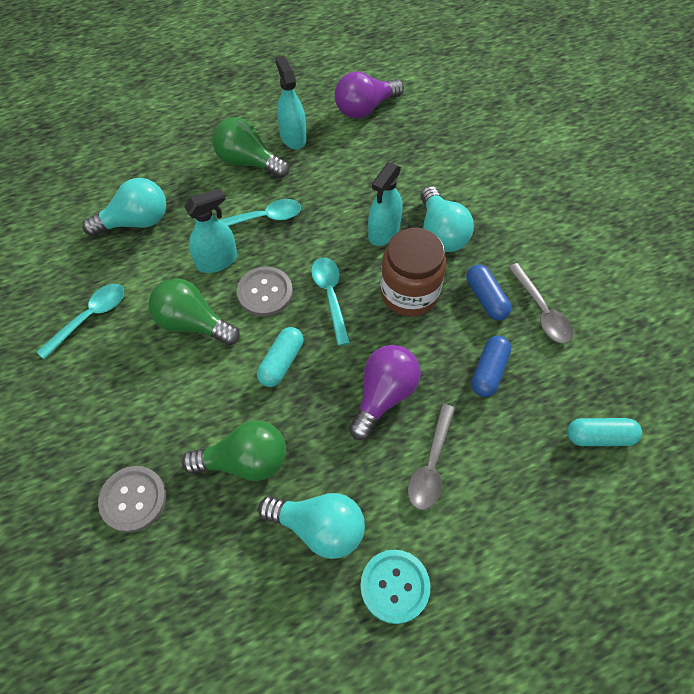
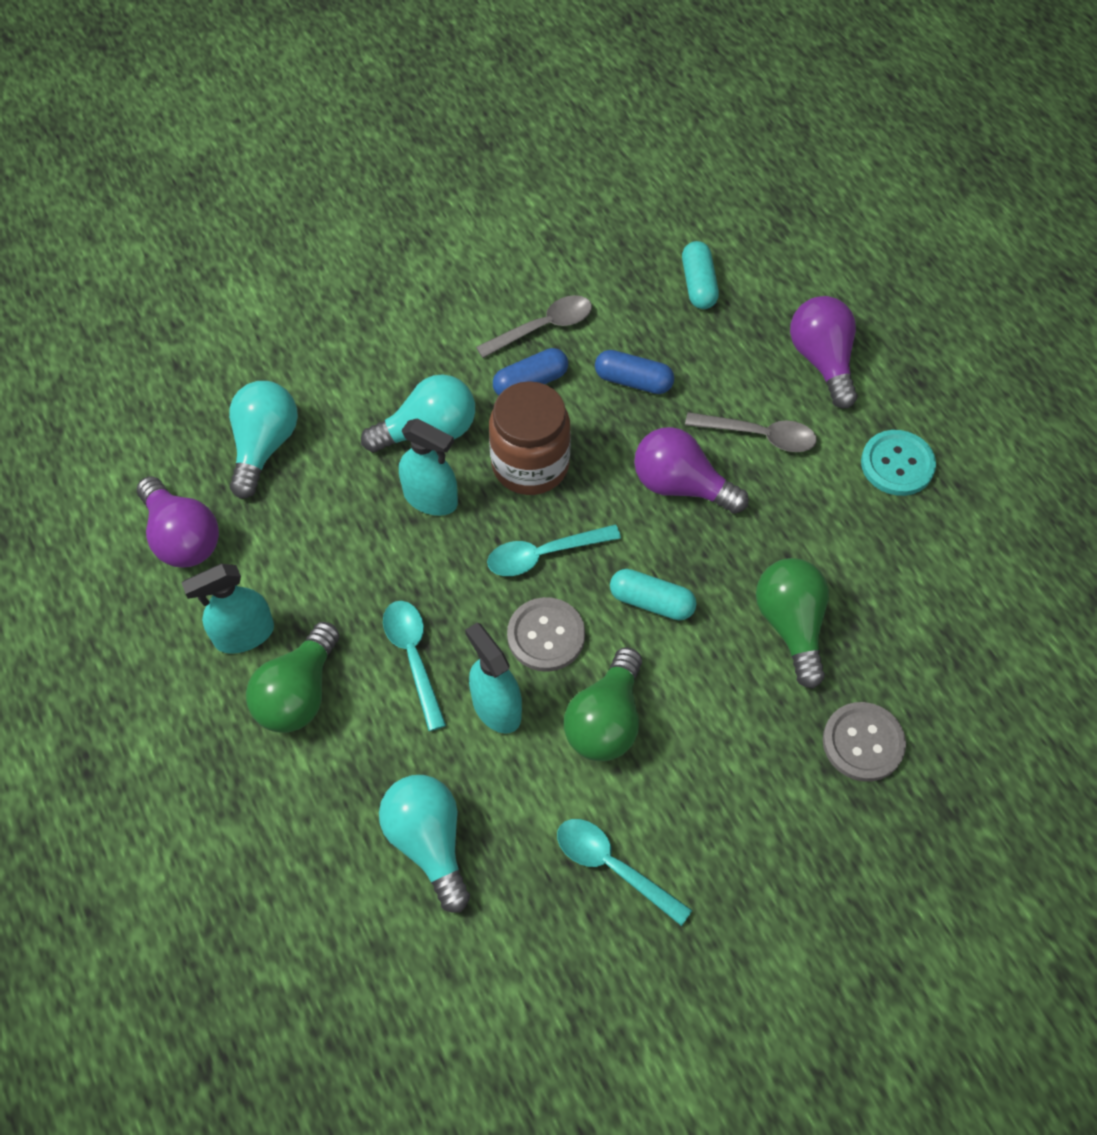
camera: 95 degrees left, 0 degrees up
(319, 527) = (852, 539): turquoise light bulb -> turquoise light bulb (264, 446)
(515, 536) = (822, 361): none -> purple light bulb

